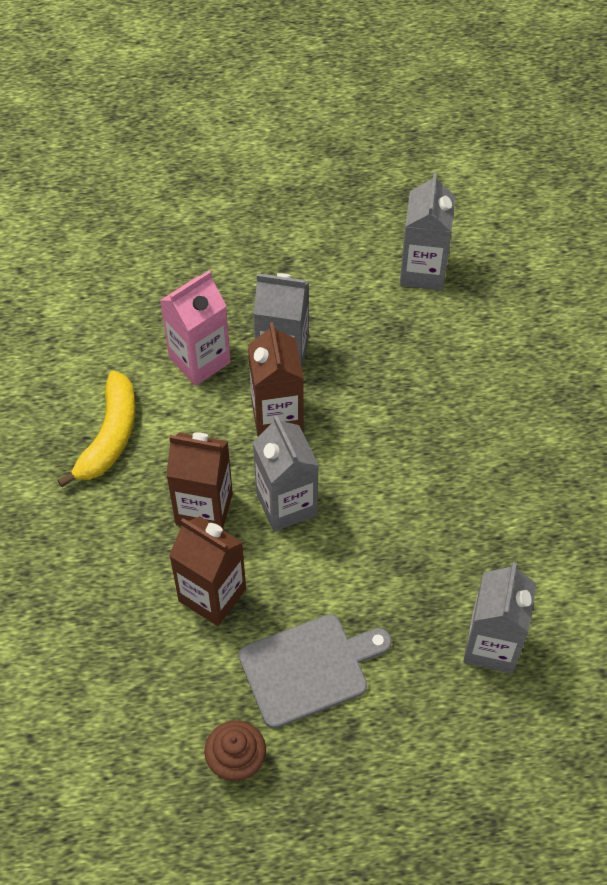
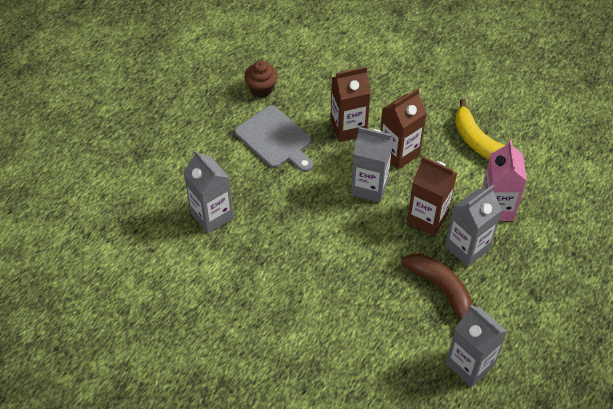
camera: 130 degrees right, 5 degrees down
(309, 668) = (275, 139): grey cutting board -> grey cutting board turned 60 degrees counterclockwise
(360, 346) = (441, 289): none -> brown banana

